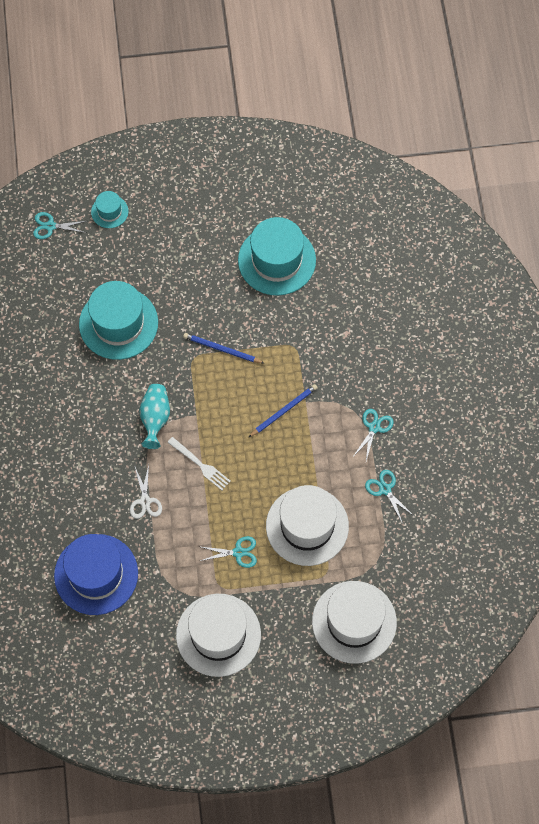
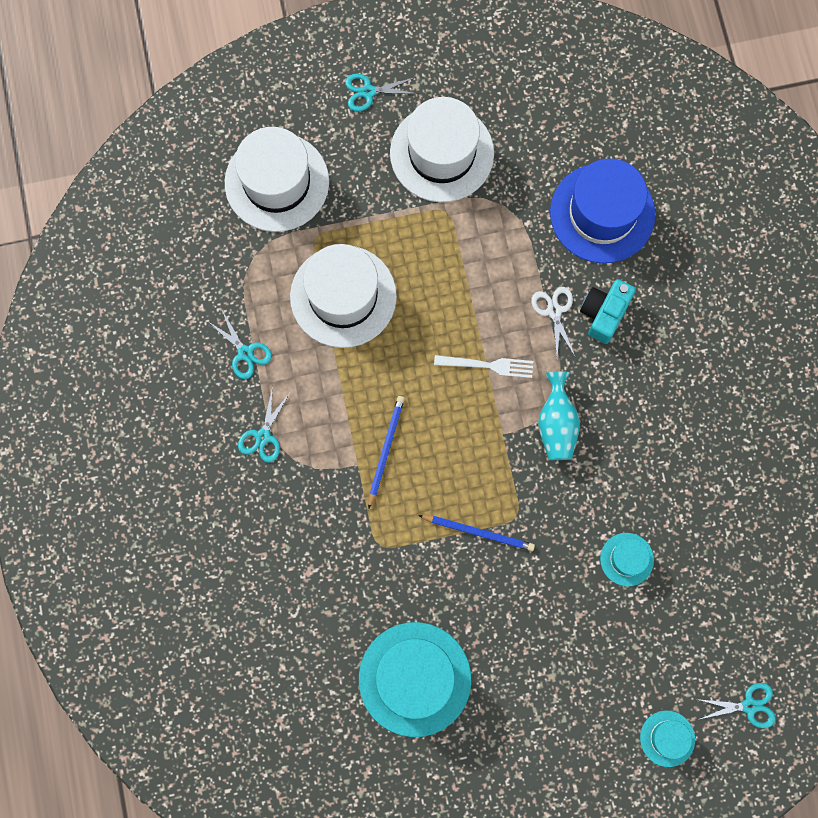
camera: 175 degrees right, 10 degrees up
(107, 496) = (604, 313): none -> turquoise camera
(118, 323) = (626, 559): turquoise hat -> turquoise hat, size x0.48
(201, 465) = (488, 365): white fork -> white fork turned 150 degrees clockwise
(238, 552) = (427, 255): turquoise scissors -> turquoise scissors (368, 91)
(284, 411) = (385, 450): blue pencil -> blue pencil turned 150 degrees clockwise

